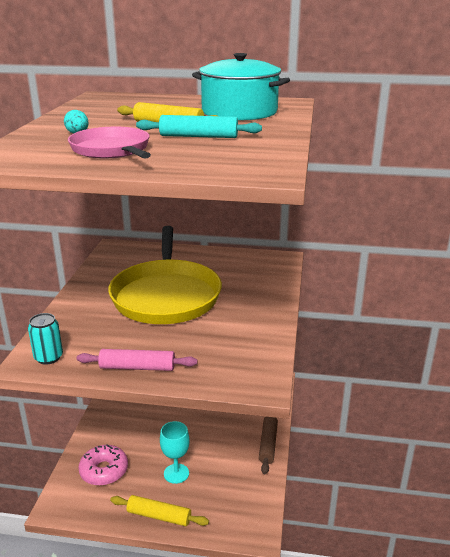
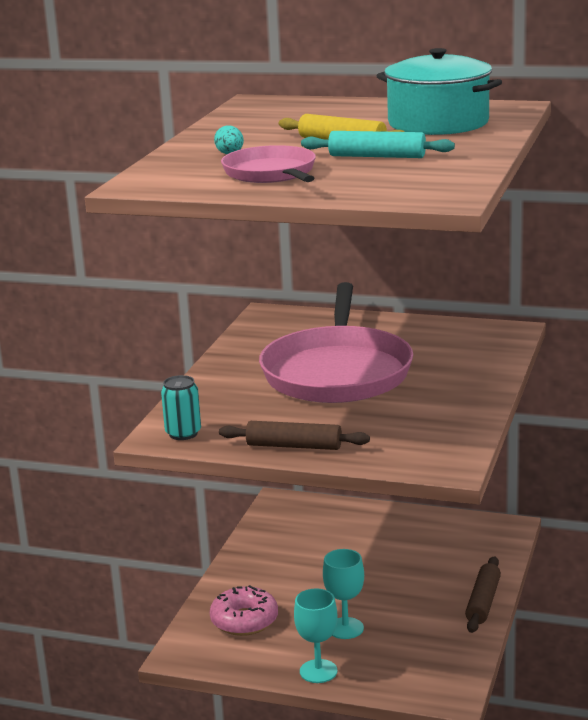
camera: 10 degrees right, 5 degrees down
(137, 367) = (294, 446): pink rolling pin -> brown rolling pin
(159, 516) = (318, 671): yellow rolling pin -> turquoise goblet
(166, 295) = (337, 372): yellow pan -> pink pan

